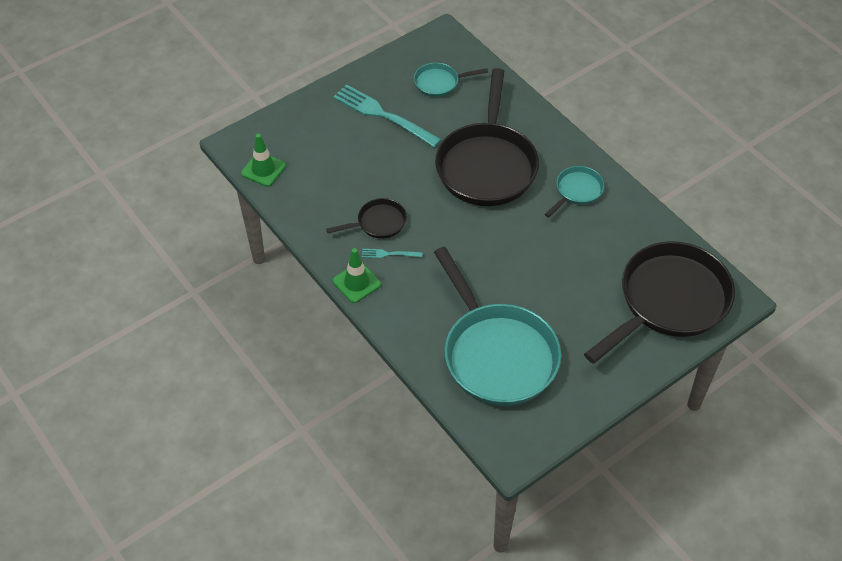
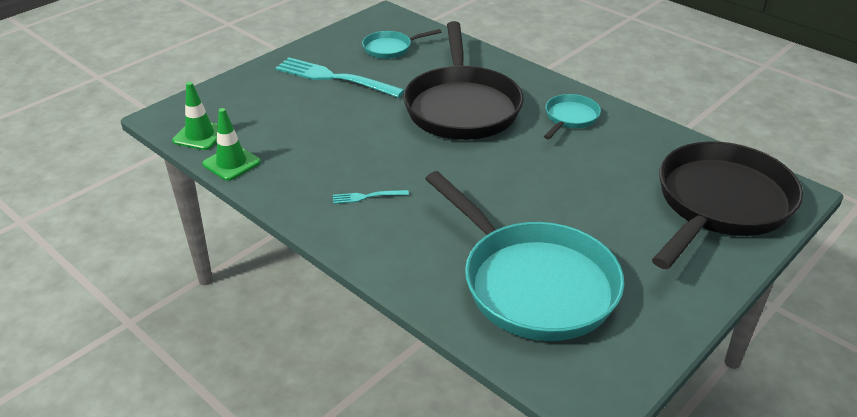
camera: 10 degrees left, 15 degrees down
(356, 283) = (331, 229): green traffic cone -> green traffic cone (231, 163)
(378, 223) = (347, 169): black pan -> none

